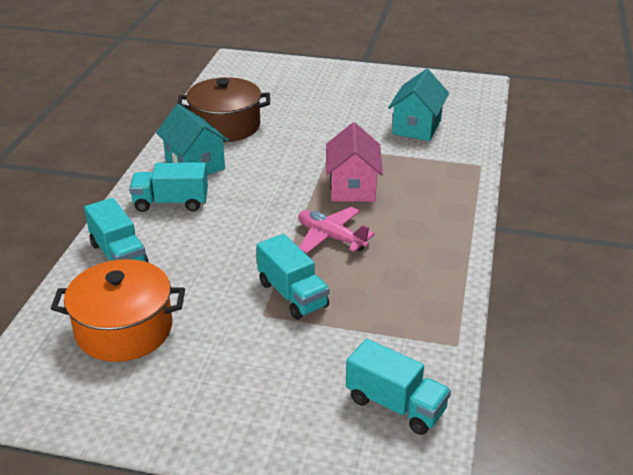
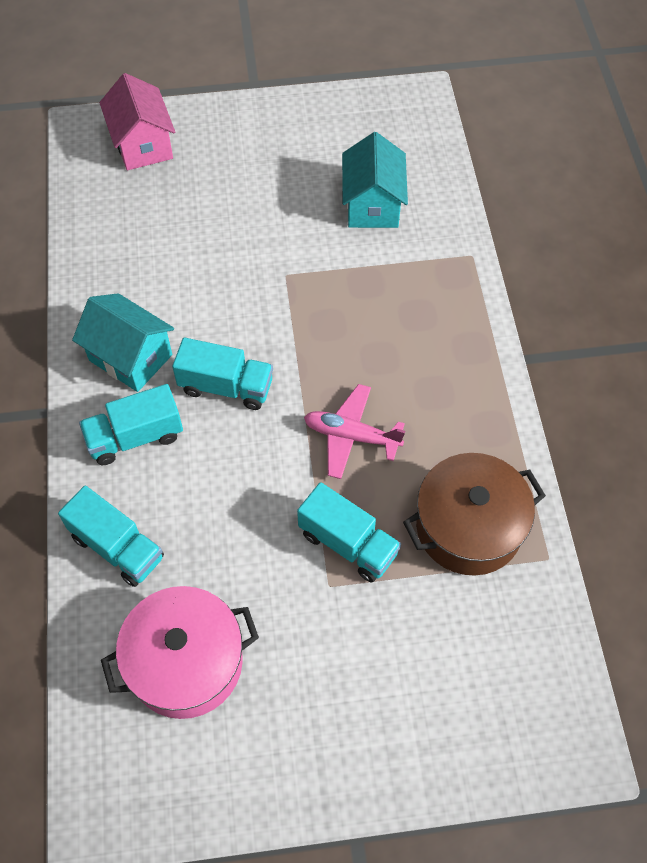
camera: 20 degrees left, 25 degrees up
(124, 329) = (186, 662): orange pot -> pink pot
(225, 126) = (134, 271): brown pot -> brown pot (468, 527)
(352, 187) = (340, 341): pink house -> pink house (142, 145)
(395, 405) = (519, 665): turquoise truck -> turquoise truck (226, 386)

